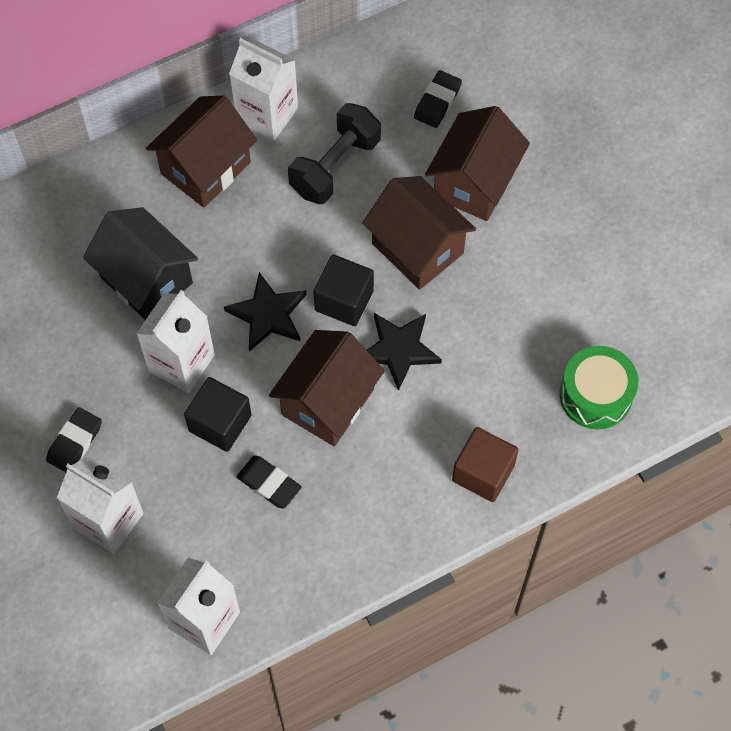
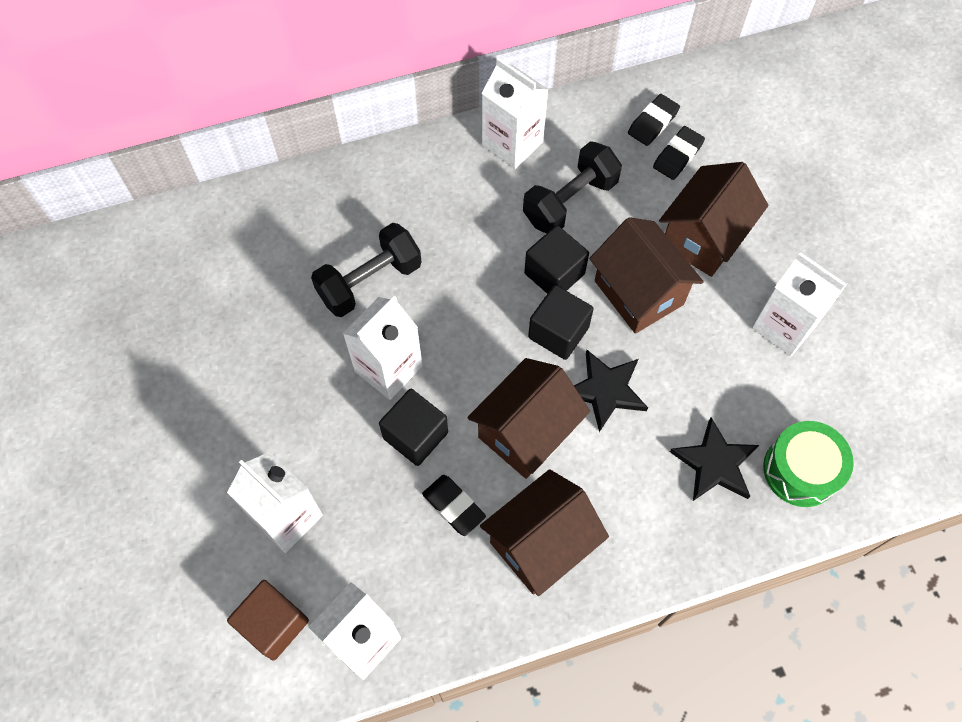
camera: 10 degrees right, 0 degrees up
(75, 442) = (269, 431): black eraser -> black eraser (653, 123)
(146, 280) = (370, 282): black house -> black dumbbell
(205, 168) = (445, 185): brown house -> brown house (541, 543)
(268, 314) = (481, 334): black star -> black star (715, 463)
(331, 242) = (554, 273): none -> black cube
(483, 473) = (674, 532): brown cube -> brown cube (274, 624)
(564, 259) = (784, 326): none -> white carton

